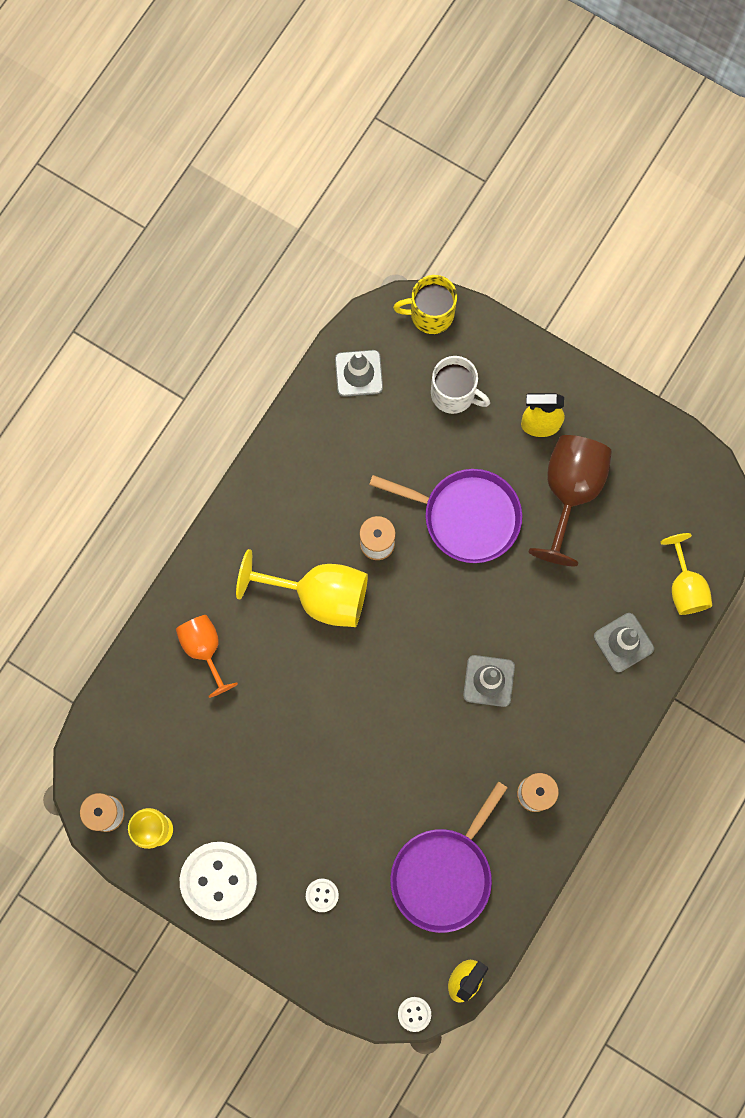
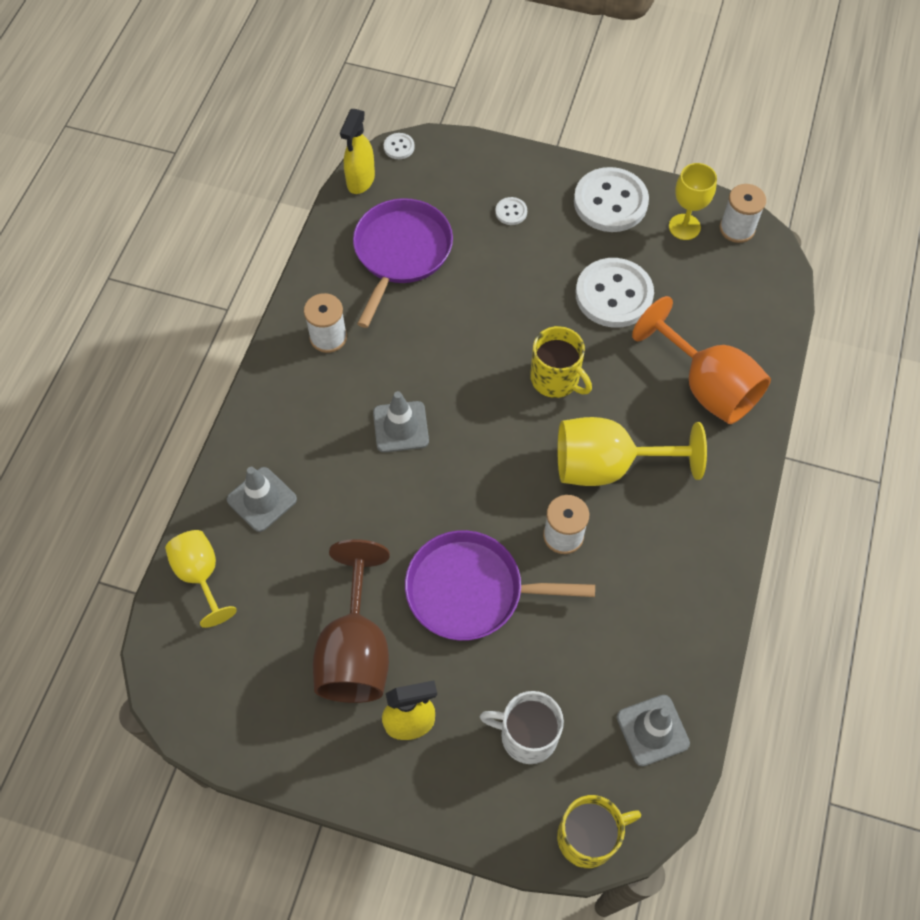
camera: 165 degrees right, 15 degrees down
(204, 649) = (706, 386): orange goblet -> orange goblet, size x1.60
(253, 769) = (614, 295): none -> white button
(337, 692) = (556, 379): none -> yellow mug

